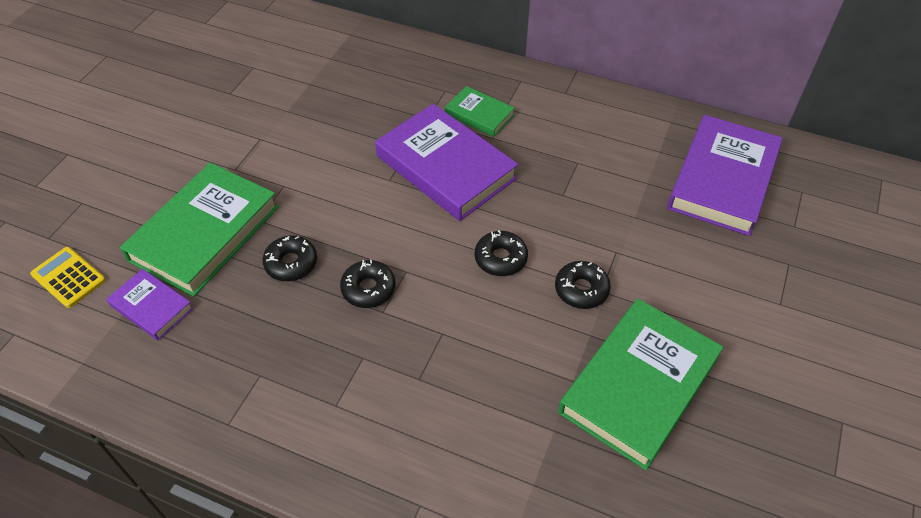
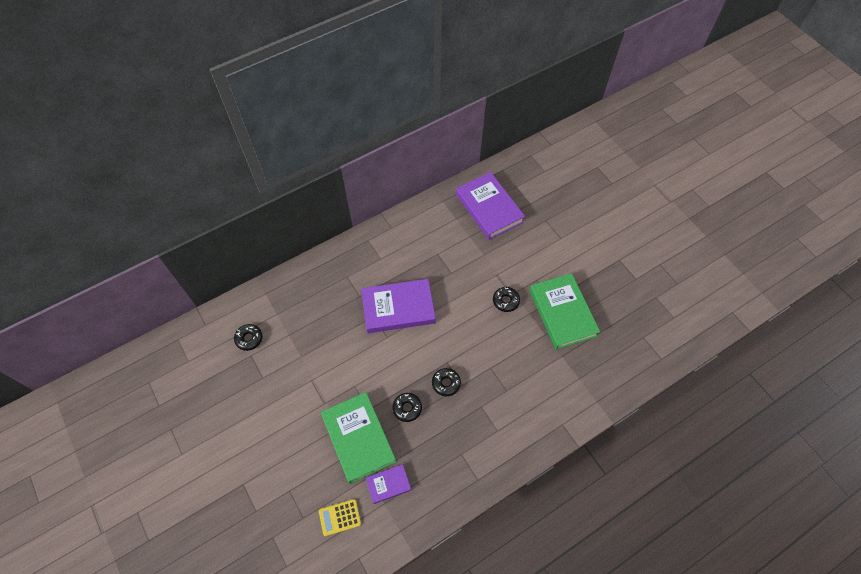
camera: 55 degrees left, 10 degrees up
(479, 114) = (376, 272): green book -> none
(500, 258) = (468, 320): black donut -> black donut (249, 339)

